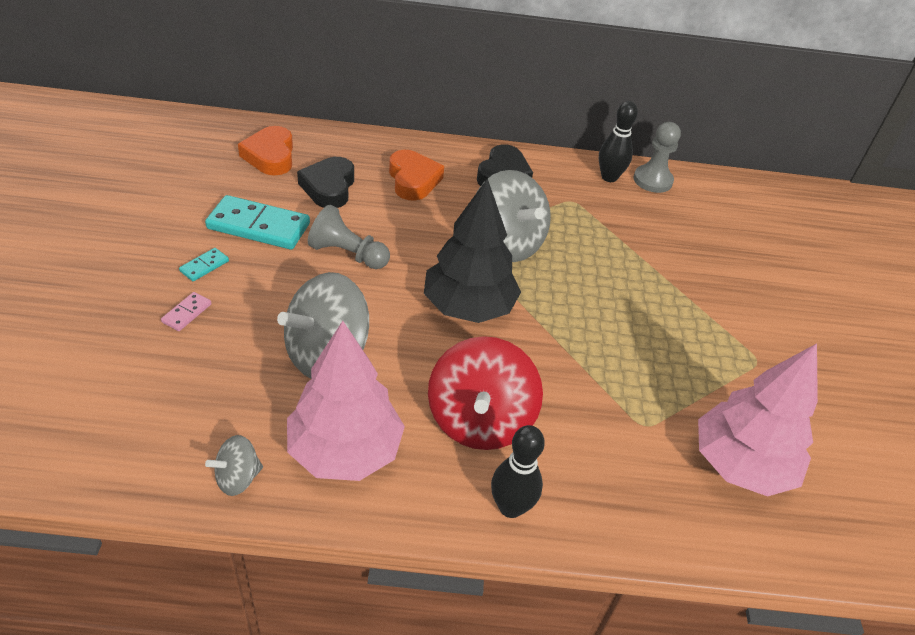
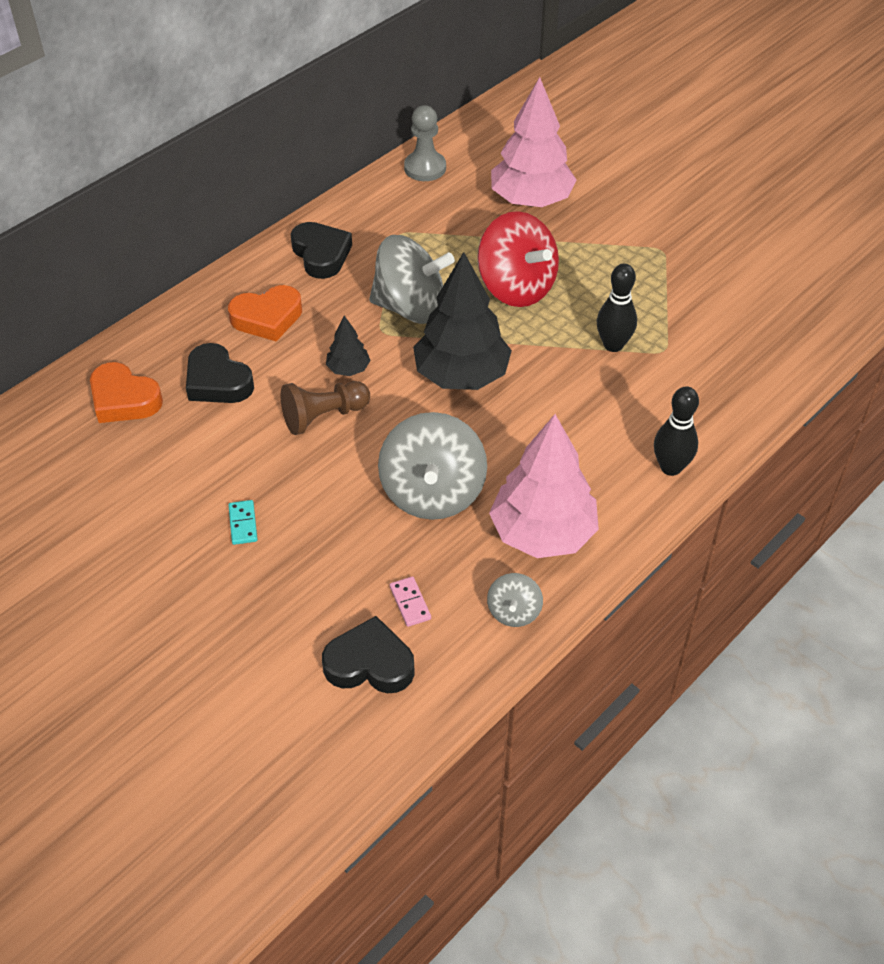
camera: 45 degrees left, 5 degrees up
(112, 410) = (370, 663): none -> black heart
(187, 313) = (295, 564): pink domino -> pink domino (410, 603)
(259, 226) = (224, 459): turquoise domino -> none
(347, 254) = (323, 417): grey pawn -> brown pawn
(408, 243) = (348, 369): none -> black tree
(413, 180) = (267, 318): orange heart -> orange heart turned 135 degrees clockwise
(479, 420) = (581, 438): red spinning top -> red spinning top (516, 287)
(609, 177) = (394, 191): black bowling pin -> black bowling pin (613, 345)
(740, 465) = (737, 325): pink tree -> pink tree (531, 200)

